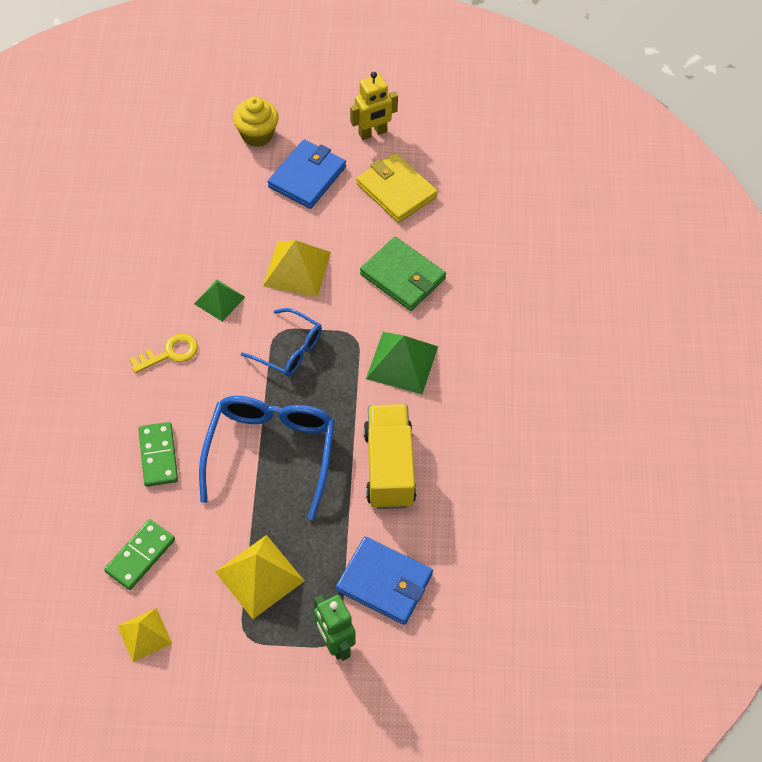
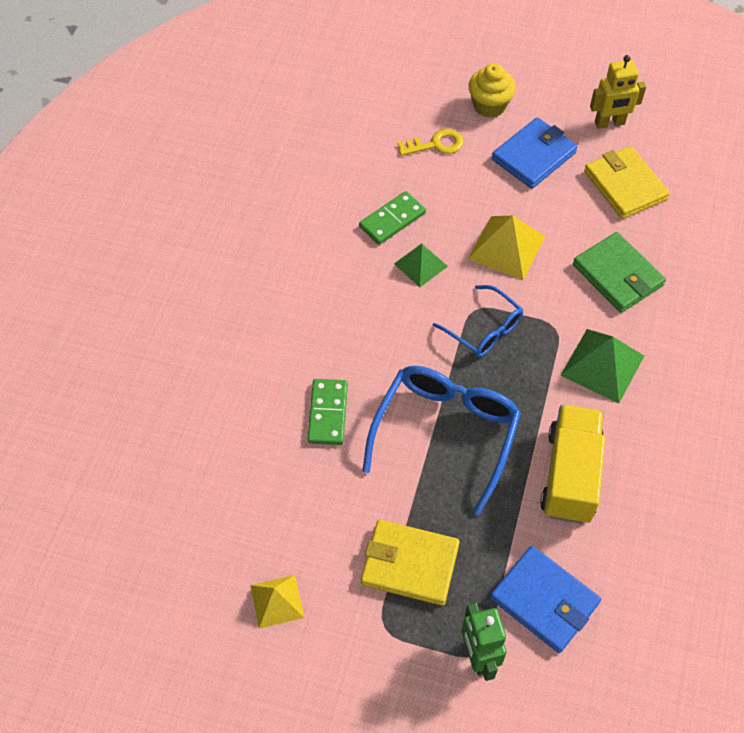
camera: 15 degrees right, 0 degrees up
(140, 555) = (289, 515): green domino -> green domino (392, 220)
(170, 353) = (360, 309): yellow key -> yellow key (436, 144)
(259, 576) = (410, 564): yellow pyramid -> yellow wallet

